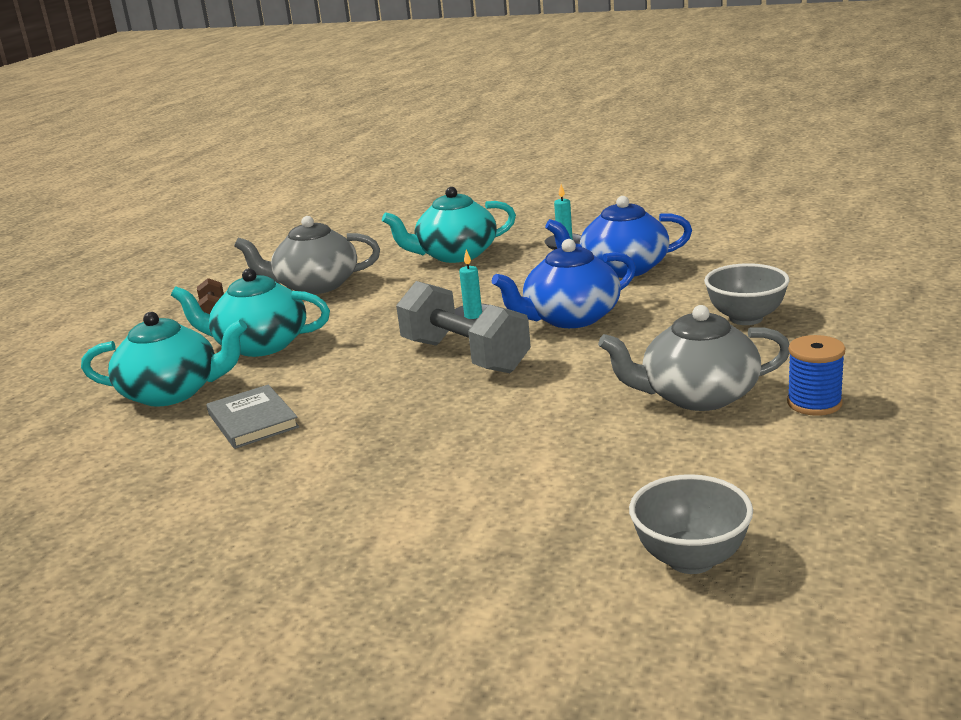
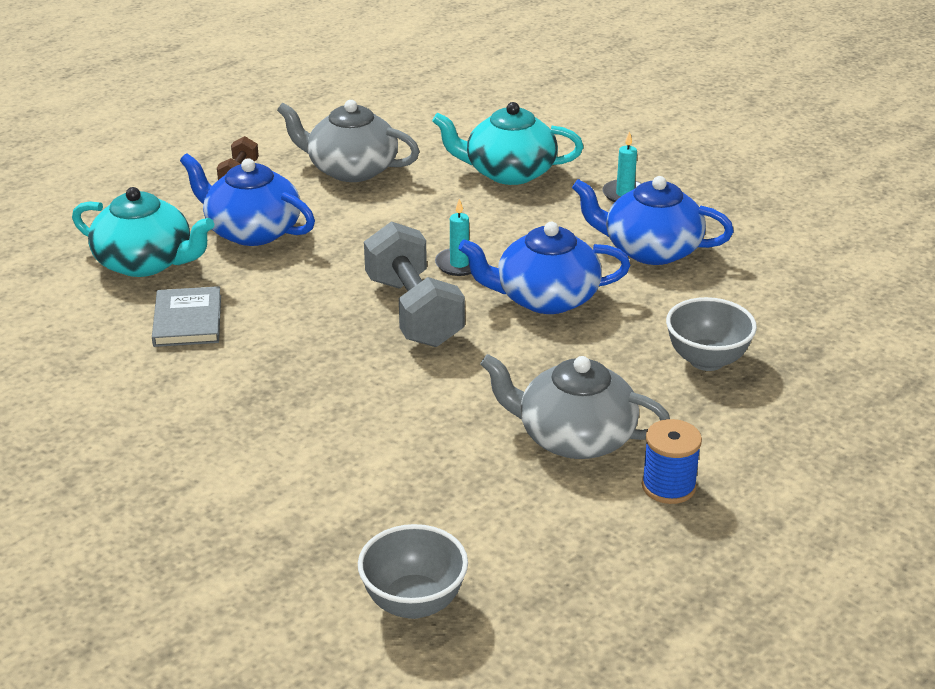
camera: 20 degrees right, 10 degrees up
(260, 345) = (251, 231): turquoise teapot -> blue teapot

